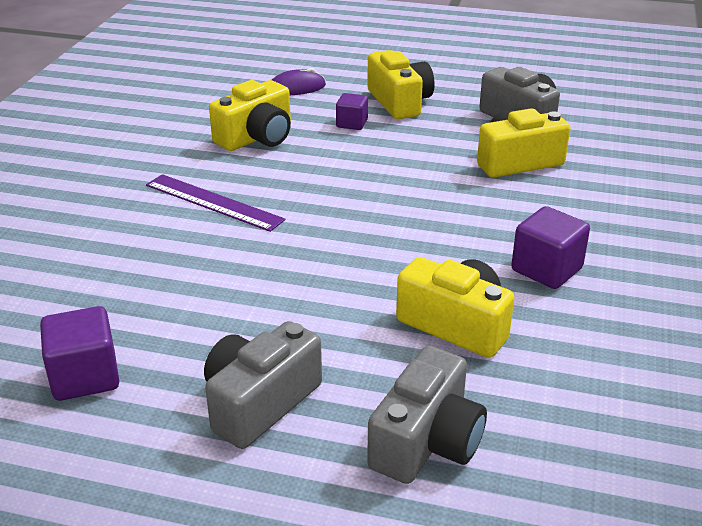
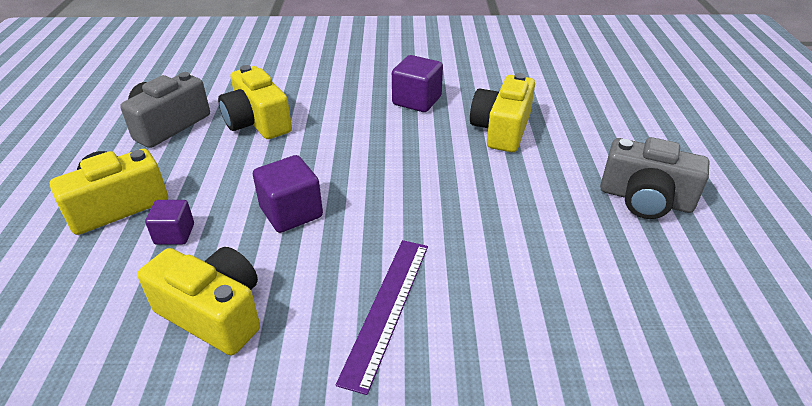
camera: 105 degrees left, 5 degrees up
(85, 377) = (707, 308): purple cube -> purple cube (291, 212)
(296, 88) = (50, 310): purple mouse -> none
(427, 441) = (616, 128): grey camera -> none

